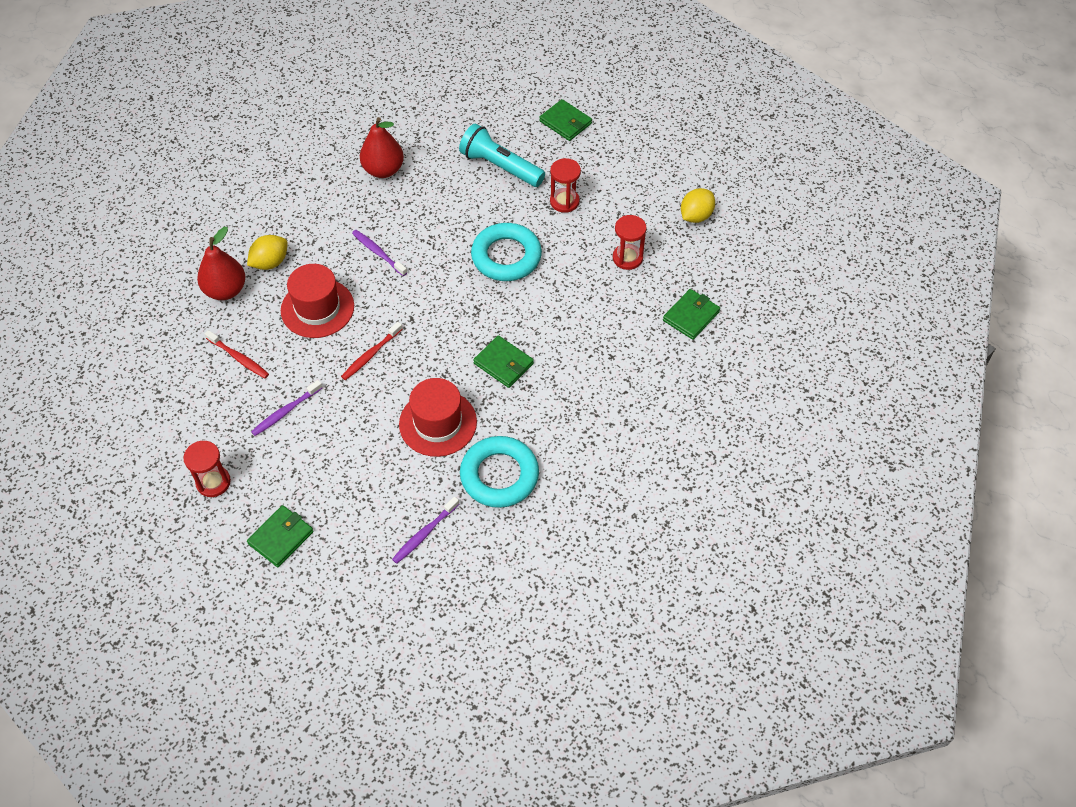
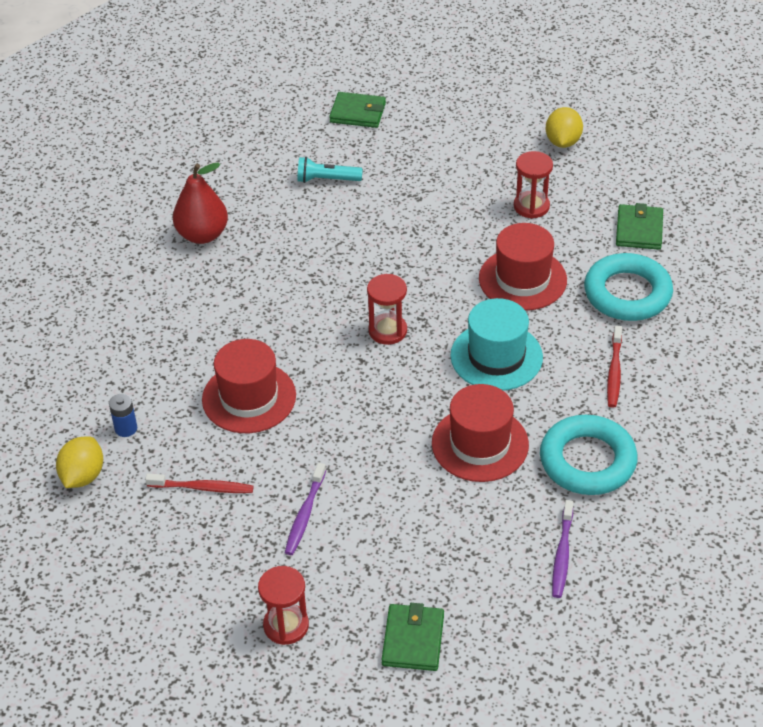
camera: 30 degrees left, 10 degrees down
(225, 290) = (126, 428): red pear -> blue battery
(270, 262) = (154, 378): yellow lemon -> yellow lemon (83, 476)
(370, 355) = (349, 414): red toothbrush -> red toothbrush (614, 372)
(378, 253) = (268, 314): purple toothbrush -> none
(500, 167) = (327, 180): turquoise flashlight -> turquoise flashlight, size x0.60
(503, 363) = (496, 356): green wallet -> turquoise hat
(506, 256) = (409, 258): turquoise ring -> turquoise ring (627, 293)
(564, 201) = (422, 183): red hourglass -> red hourglass (387, 331)
(572, 313) = (522, 279): none -> red hat

